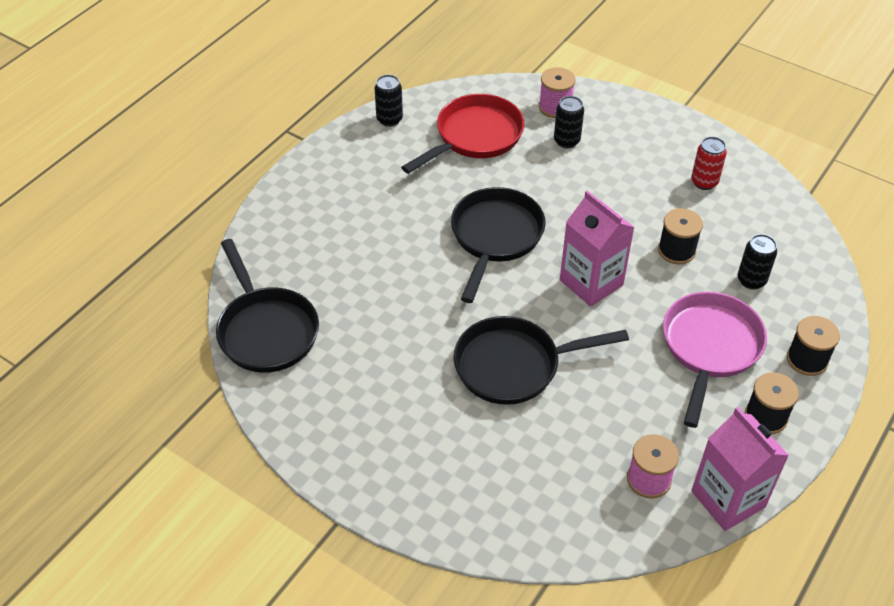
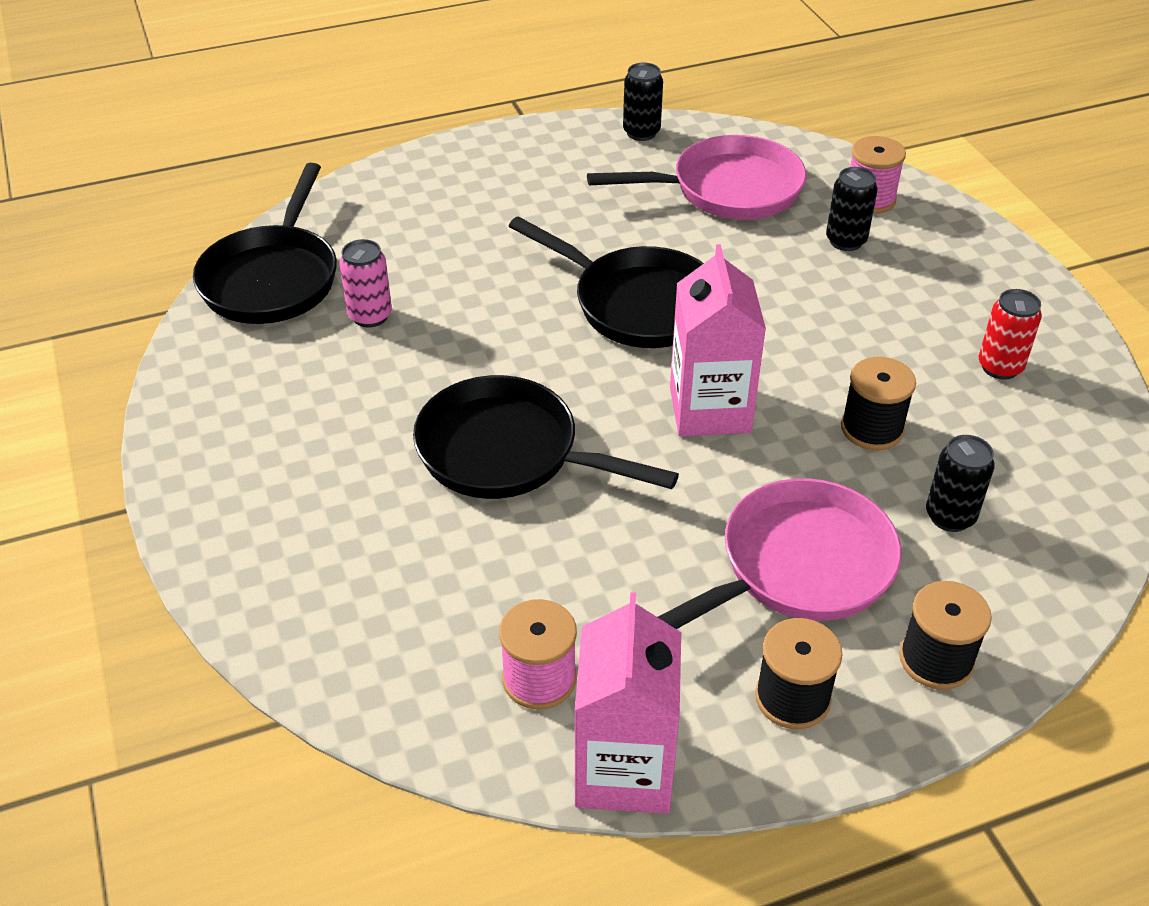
camera: 35 degrees right, 5 degrees down
(352, 324) = (370, 316): none -> pink can
(475, 137) = (728, 189): red pan -> pink pan
(495, 237) = (638, 304): black pan -> black pan turned 75 degrees clockwise

